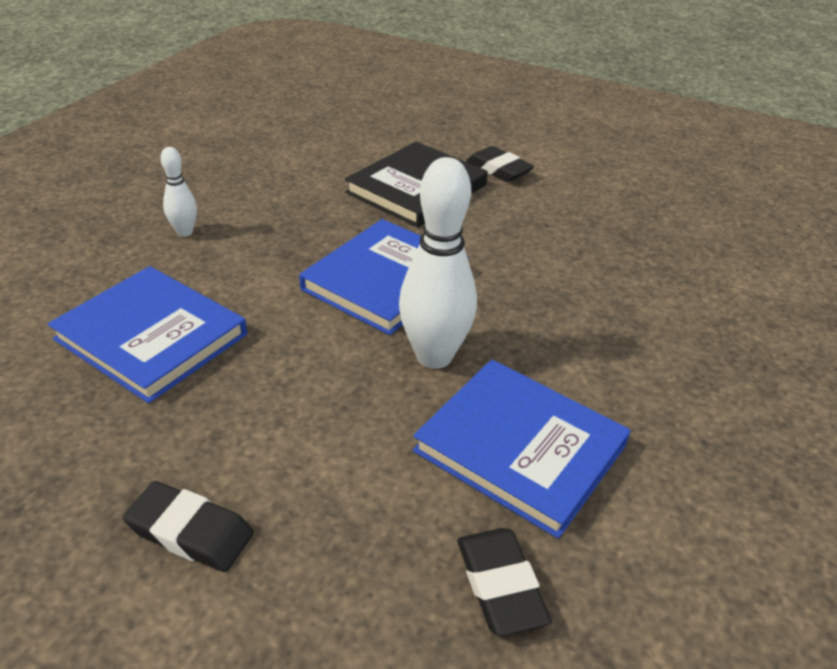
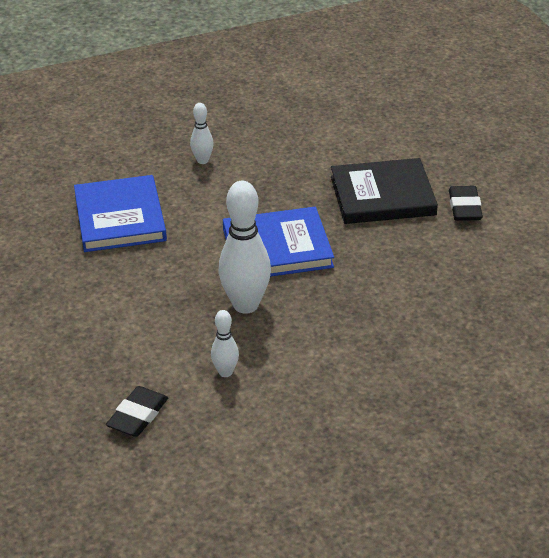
camera: 45 degrees right, 0 degrees up
(190, 531) = (44, 318): black eraser -> none
(520, 448) = (225, 372): blue book -> white bowling pin

